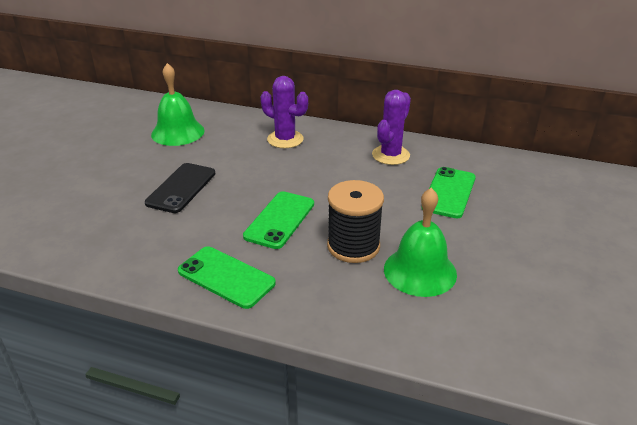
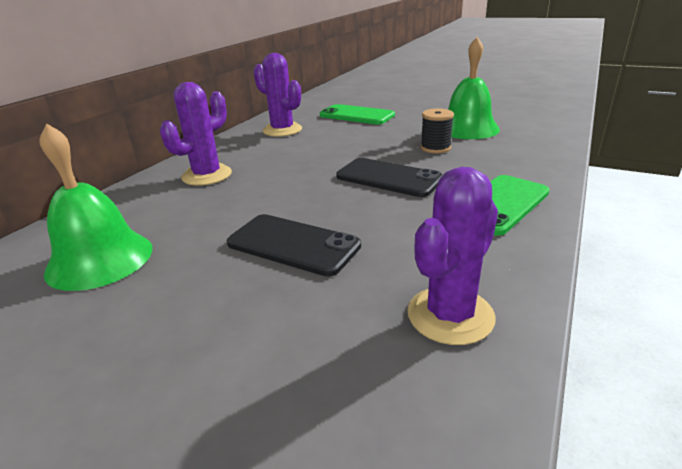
camera: 80 degrees left, 5 degrees down
(98, 246) = (450, 315): none -> purple cactus
(280, 220) = (388, 178): green phone -> black phone
(353, 246) = (435, 148): black spool -> black spool, size x0.58

